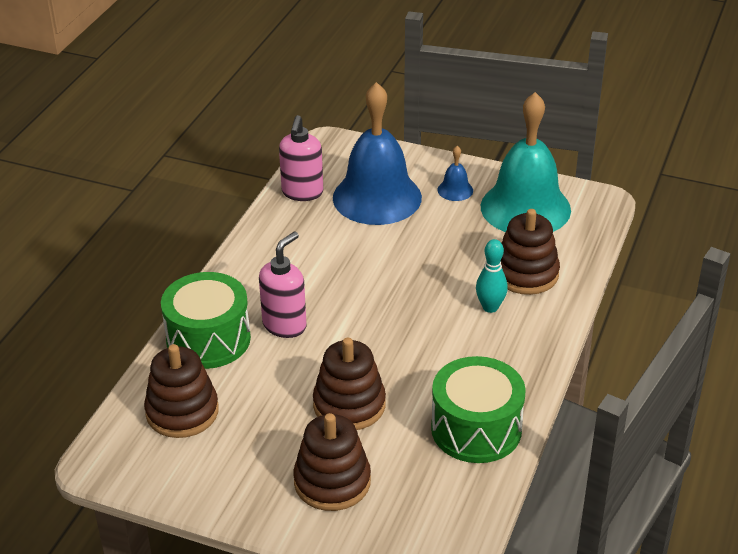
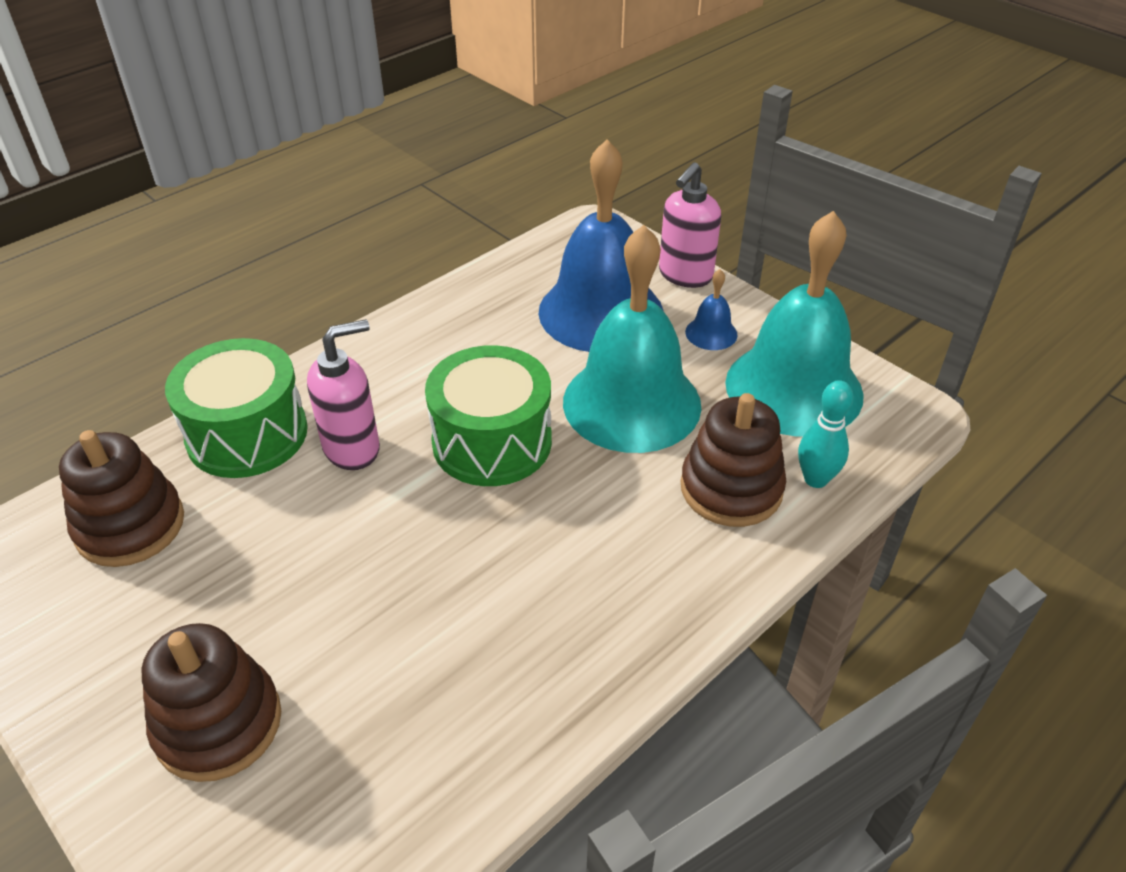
camera: 25 degrees right, 5 degrees up
(302, 193) = (513, 278): pink soap dispenser -> pink soap dispenser (685, 275)
(349, 405) = (339, 603): brown stacking toy -> none
(436, 245) = (631, 403): none -> turquoise bell
(476, 429) = (485, 723): green drum -> green drum (492, 442)
(490, 307) = (644, 523): turquoise bowling pin -> turquoise bowling pin (815, 479)

